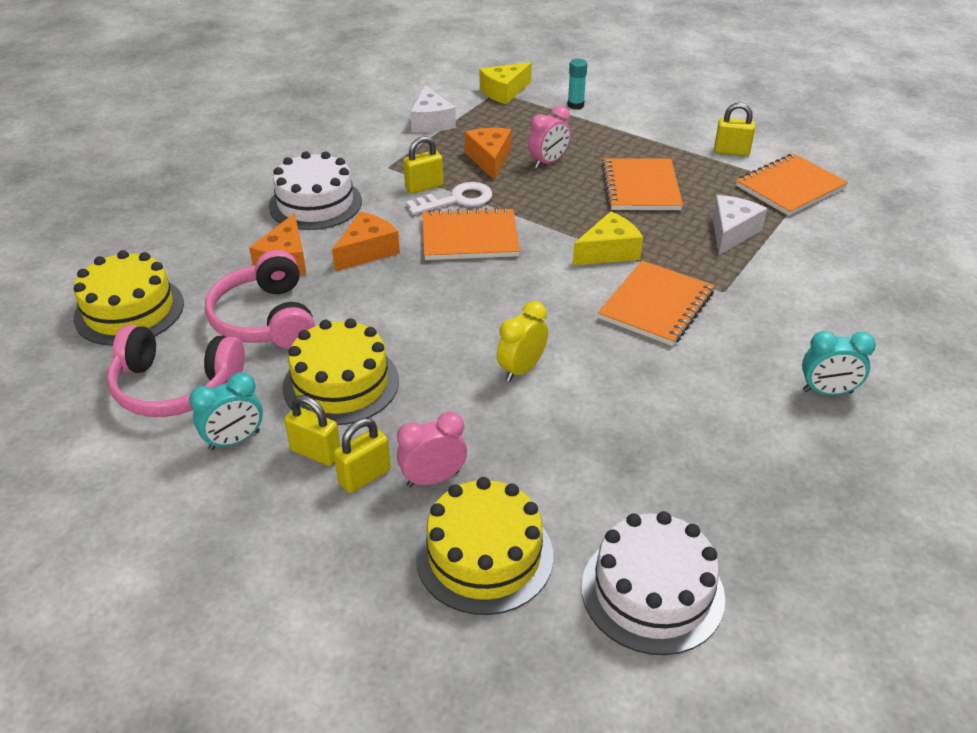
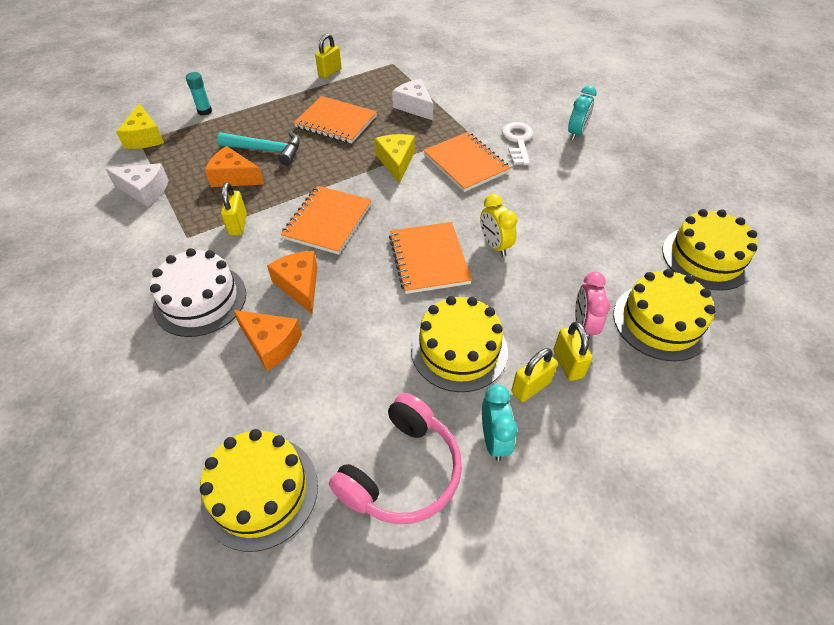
camera: 65 degrees left, 10 degrees up
(265, 319) = (346, 379): pink headphones -> none
(456, 200) = (272, 212): white key -> white key (518, 141)
(548, 162) = (266, 150): pink clock -> turquoise hammer
(652, 591) = (706, 257): white cake -> yellow cake
(790, 187) = (387, 68): orange notebook -> orange notebook (429, 259)

